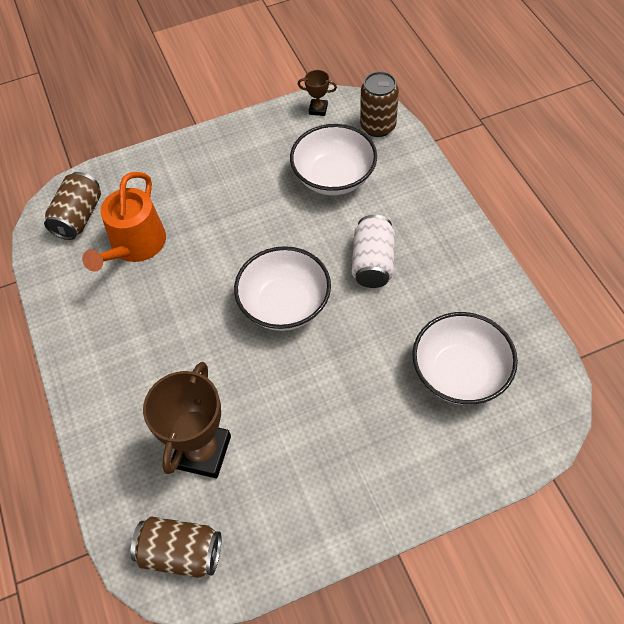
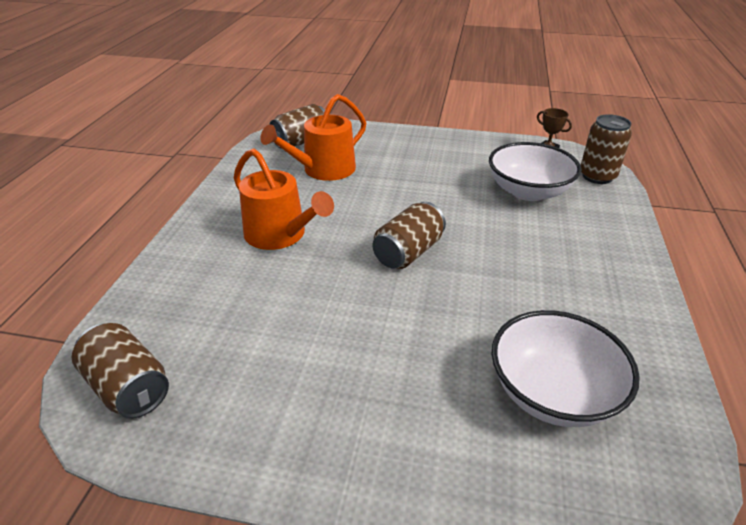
camera: 30 degrees right, 20 degrees down
(164, 347) = (280, 235): none -> orange watering can
(202, 452) = (232, 319): brown trophy -> none
(285, 304) = (408, 252): white bowl -> brown can
(373, 263) = (520, 260): white can -> none

